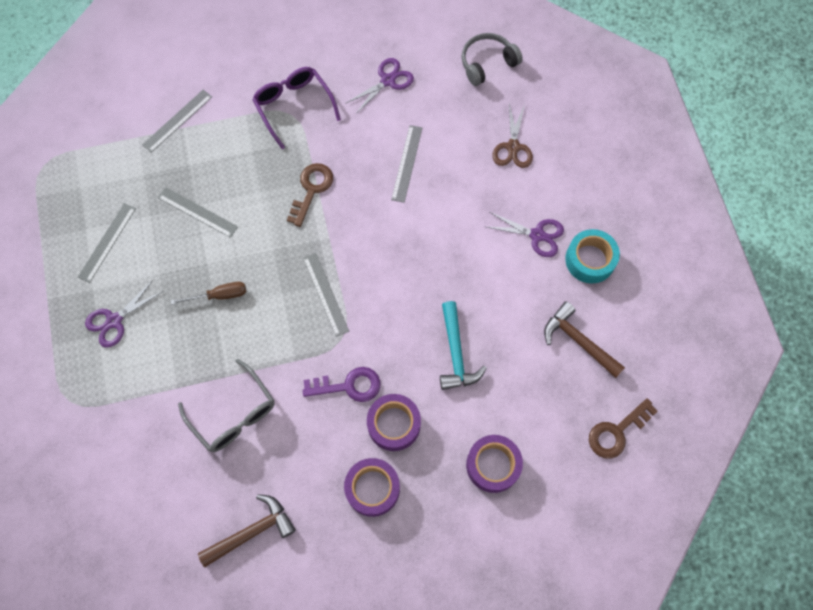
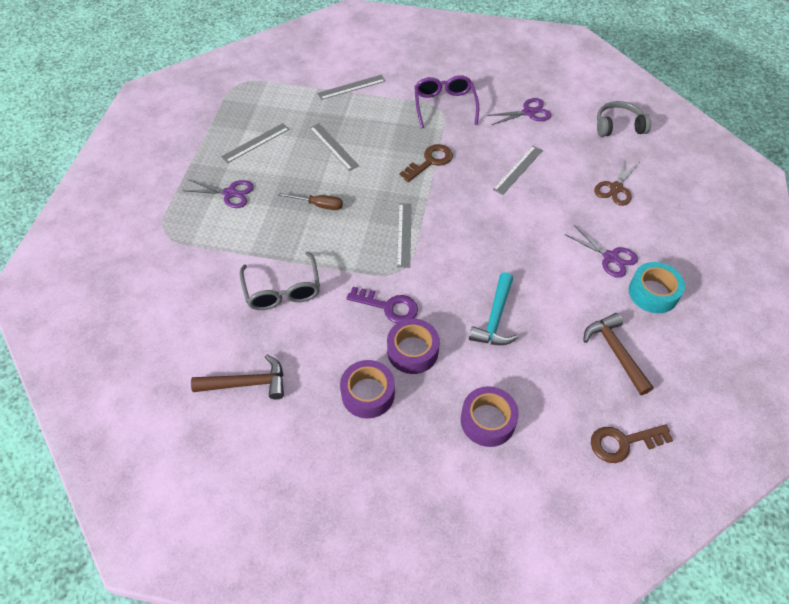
camera: 25 degrees right, 15 degrees down
(114, 321) = (230, 193): purple scissors -> purple scissors turned 150 degrees counterclockwise

